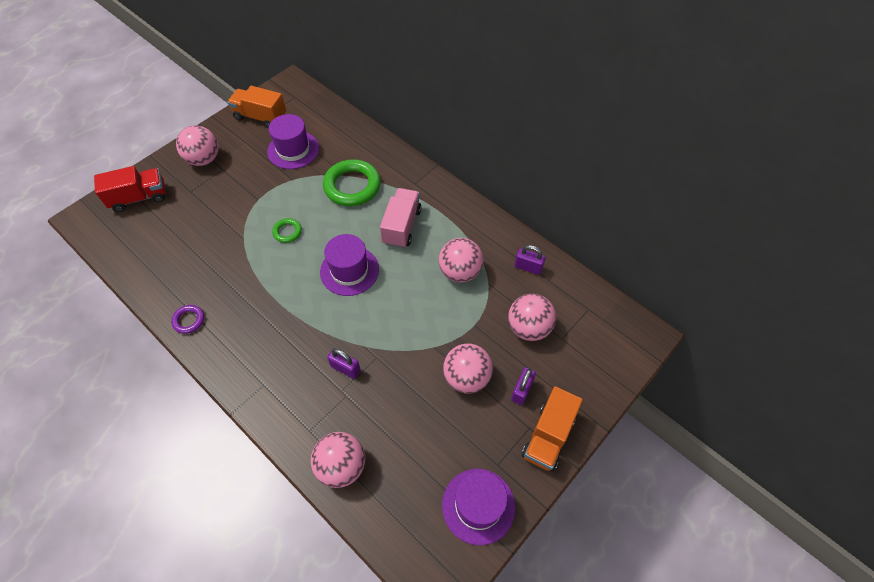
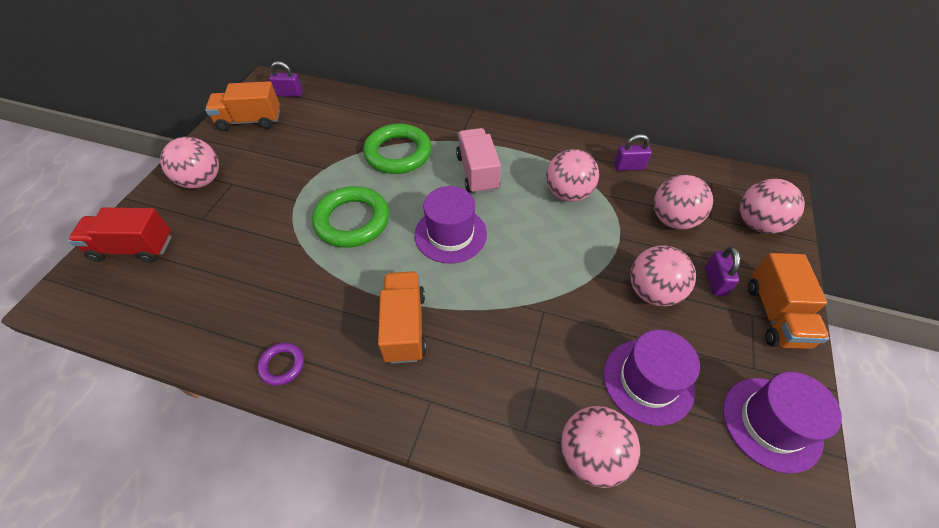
camera: 25 degrees left, 5 degrees down
(139, 198) = (133, 248): red truck -> red truck turned 135 degrees counterclockwise
(277, 327) = (404, 326): none -> orange truck
(287, 232) = (352, 221): green ring -> green ring, size x2.07
(293, 150) = (308, 140): purple hat -> purple hat (648, 381)
(345, 368) = (517, 338): purple padlock -> purple padlock (289, 94)
(597, 360) = (757, 224): none -> pink ball

